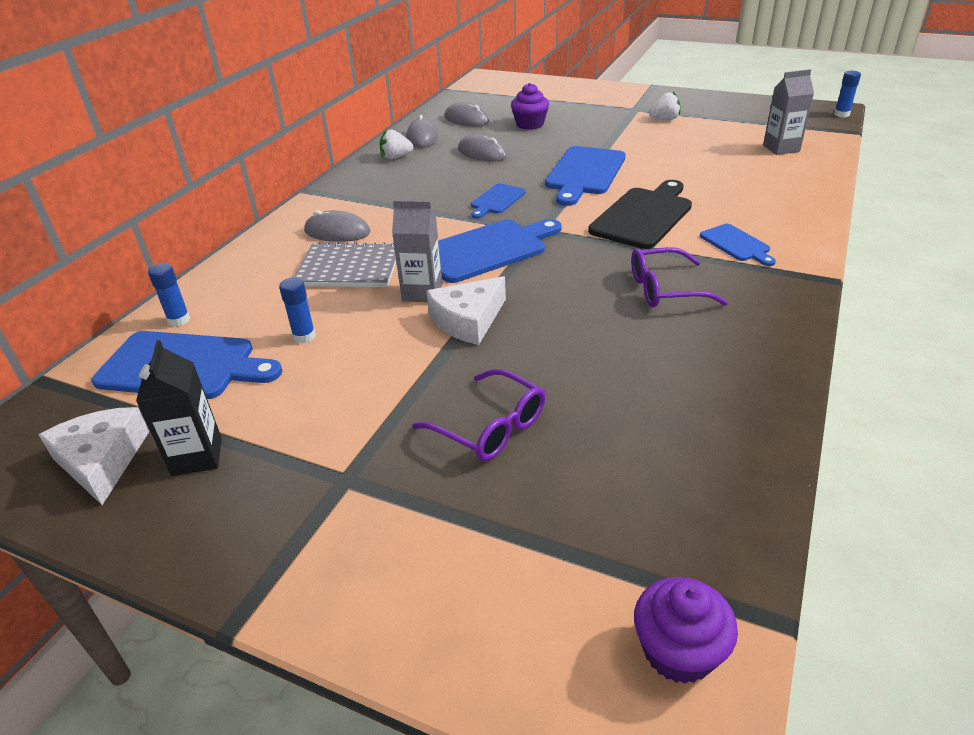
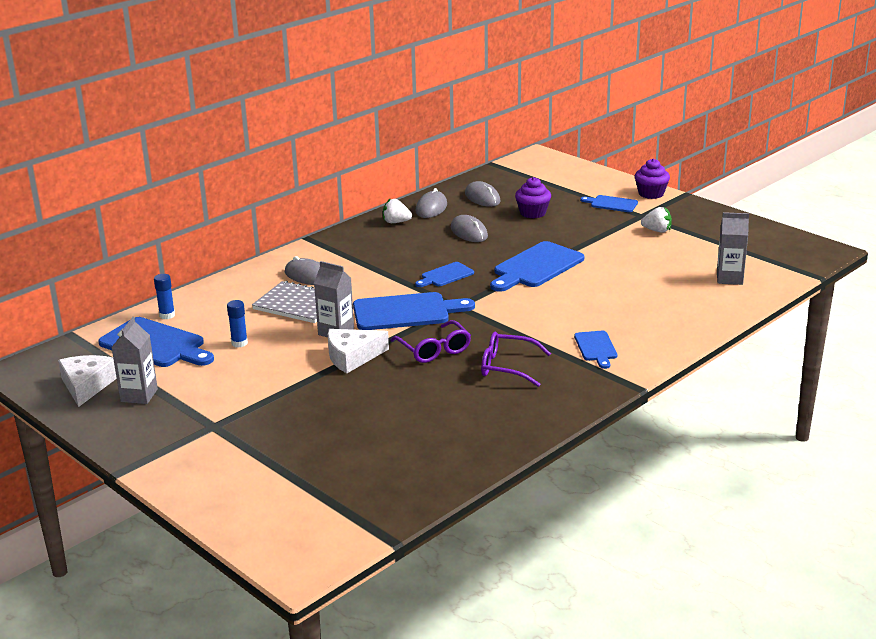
camera: 20 degrees right, 10 degrees down
(197, 456) = (139, 395): black carton -> grey carton
(490, 427) = (316, 420): purple glasses -> purple glasses (434, 350)
(597, 104) = (611, 204): none -> blue cutting board
(643, 216) = (547, 311): black cutting board -> none
(678, 651) = (328, 537): purple cupcake -> purple cupcake (651, 194)
(841, 114) = (828, 257): blue glue stick -> none

